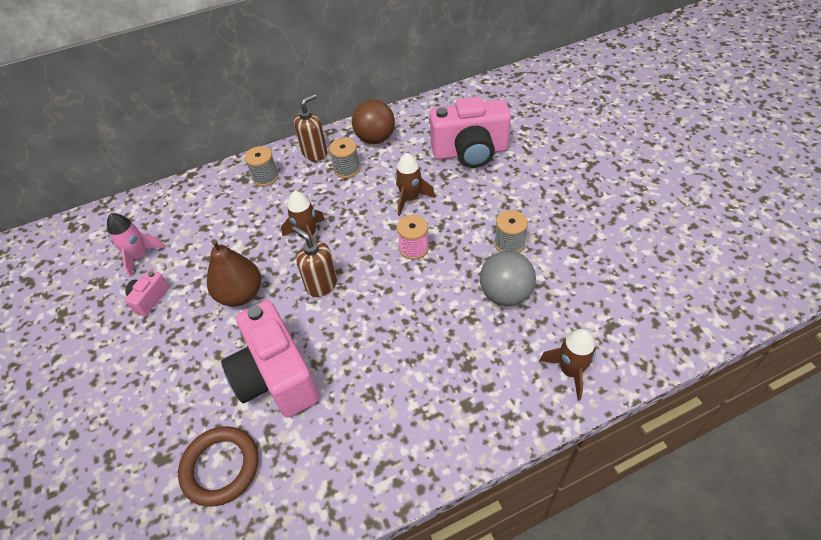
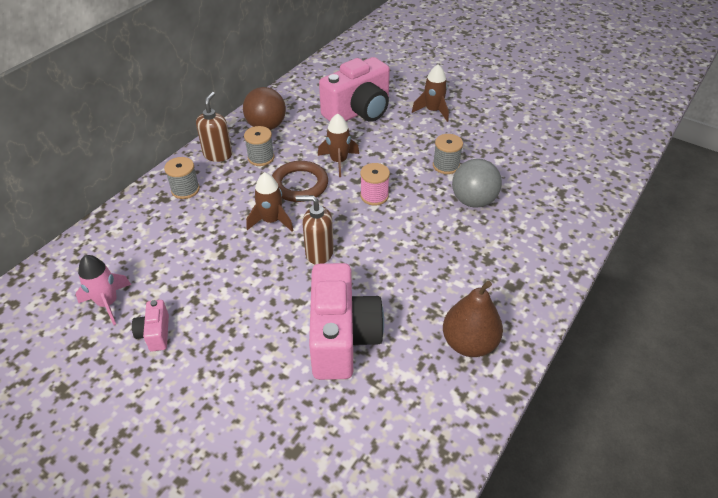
camera: 35 degrees left, 5 degrees down
(220, 467) = (355, 428): brown ring -> brown ring (299, 184)
(240, 294) = (249, 291): brown pear -> brown pear (469, 343)
(276, 377) = (342, 338): pink camera -> pink camera turned 120 degrees counterclockwise
(570, 371) = (560, 232): brown rocket -> brown rocket (433, 111)

